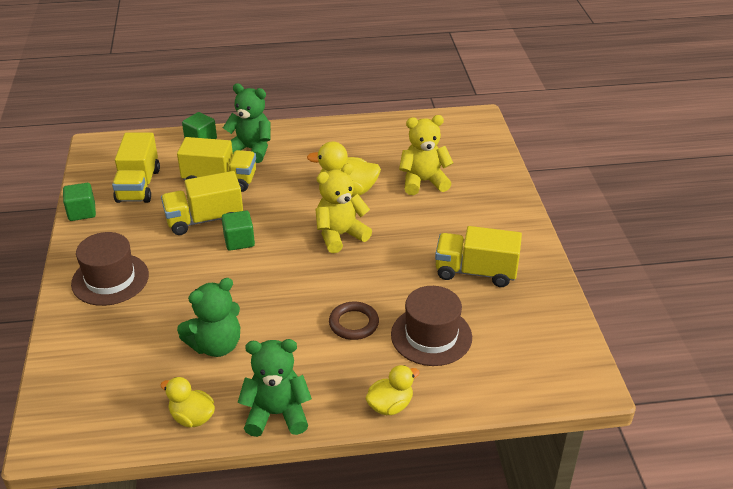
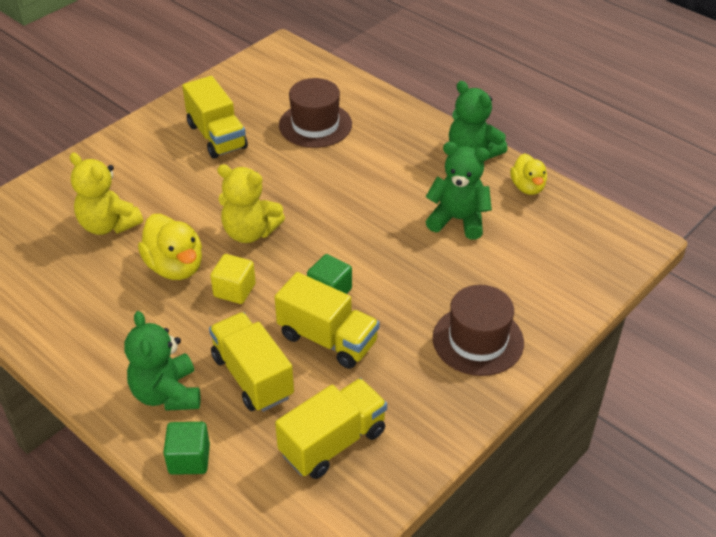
camera: 130 degrees left, 5 degrees up
(82, 212) = (426, 452): green cube -> none
(294, 204) = (234, 290): none -> yellow cube
(353, 323) = (348, 165): brown ring -> none
(390, 405) = (401, 111): yellow duck -> none

